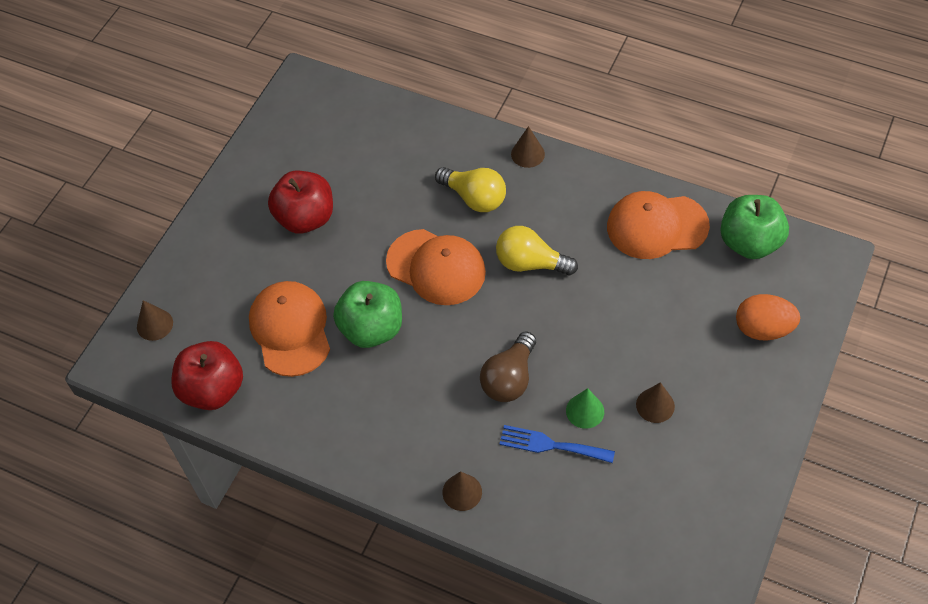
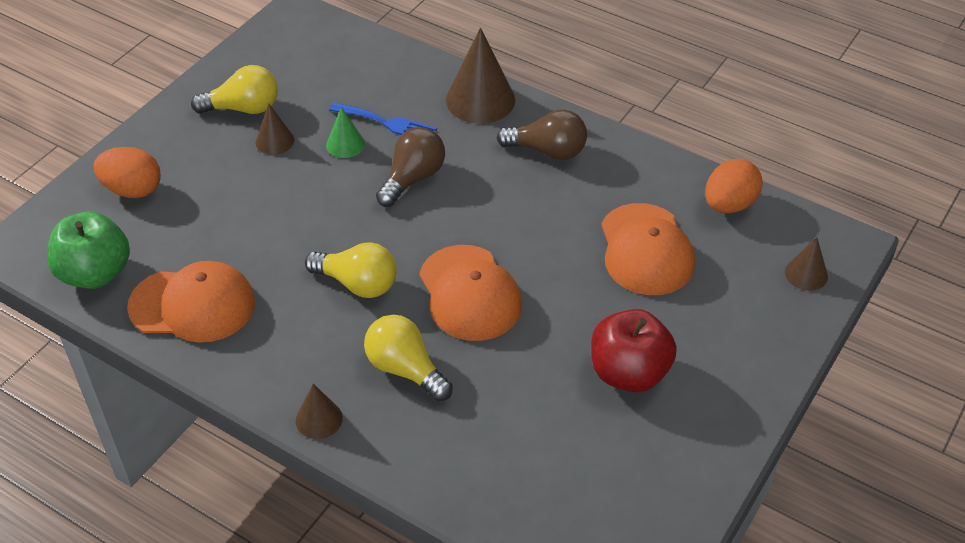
camera: 175 degrees left, 10 degrees down
(213, 389) = (729, 205): red apple -> orange egg
(371, 329) = (553, 240): green apple -> none
(385, 431) = (547, 151): none -> brown light bulb
(436, 267) = (470, 293): orange cap -> orange cap turned 150 degrees counterclockwise
(462, 492) = (480, 100): brown cone -> brown cone, size x1.86
(703, 444) = (243, 108): none -> yellow light bulb

